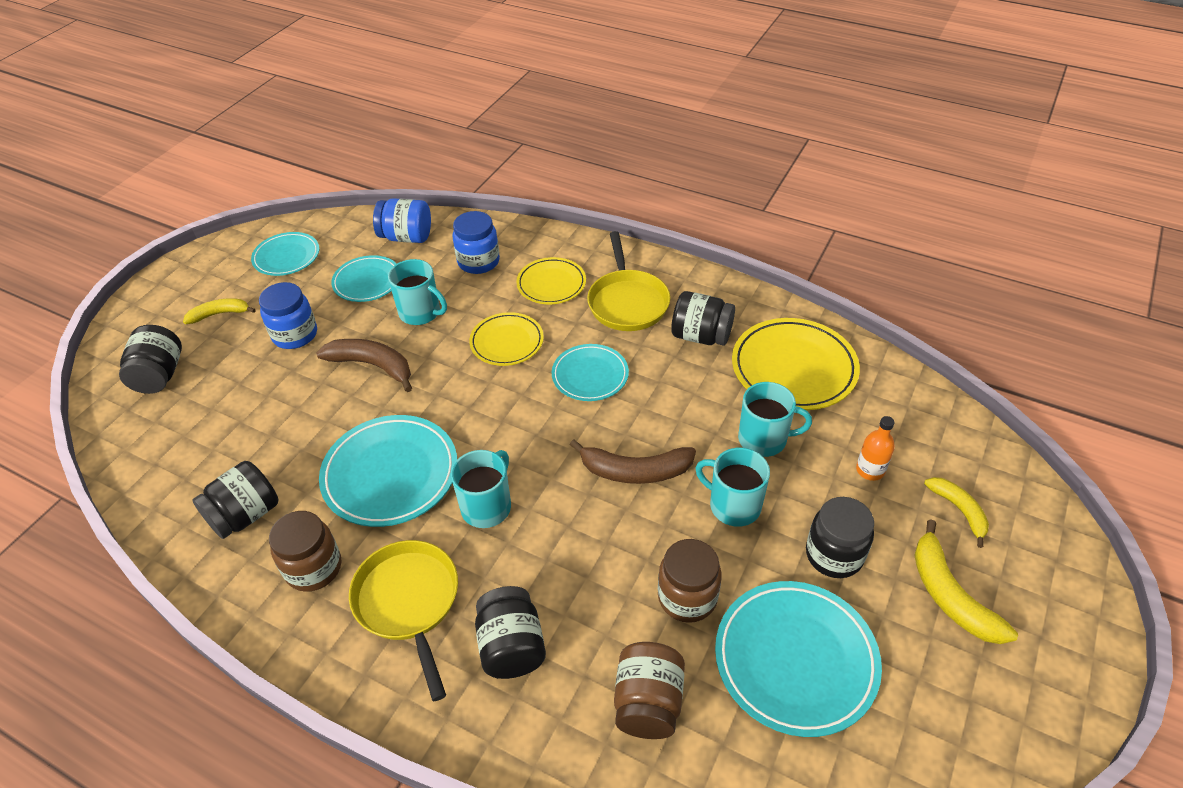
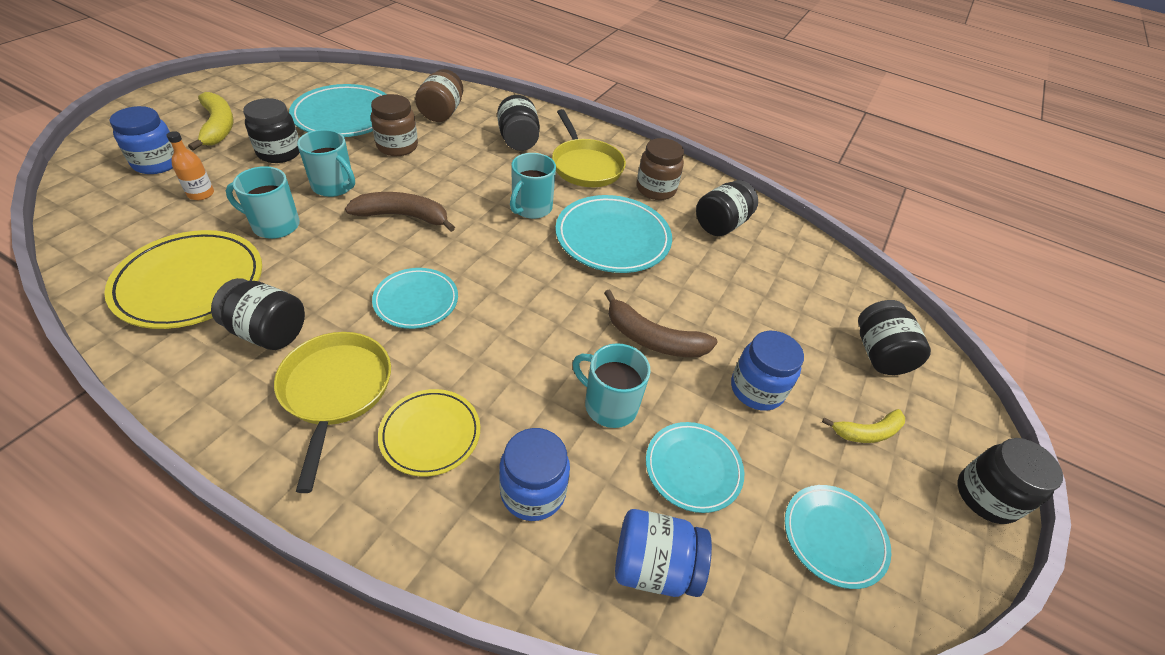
camera: 175 degrees right, 0 degrees up
(159, 284) = (986, 496): none -> black jar
(507, 342) = (502, 351): yellow plate -> none
(959, 510) = (157, 163): yellow banana -> blue jar

